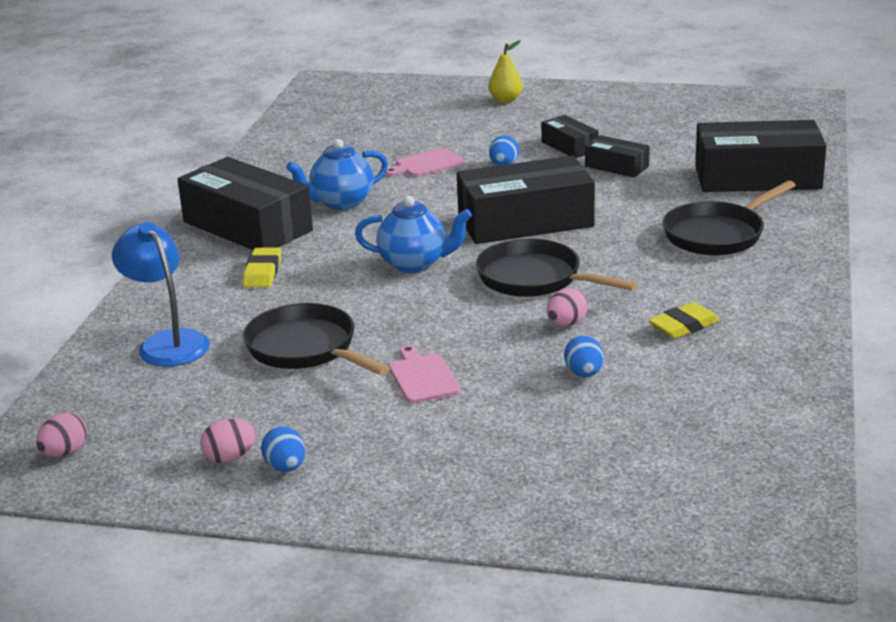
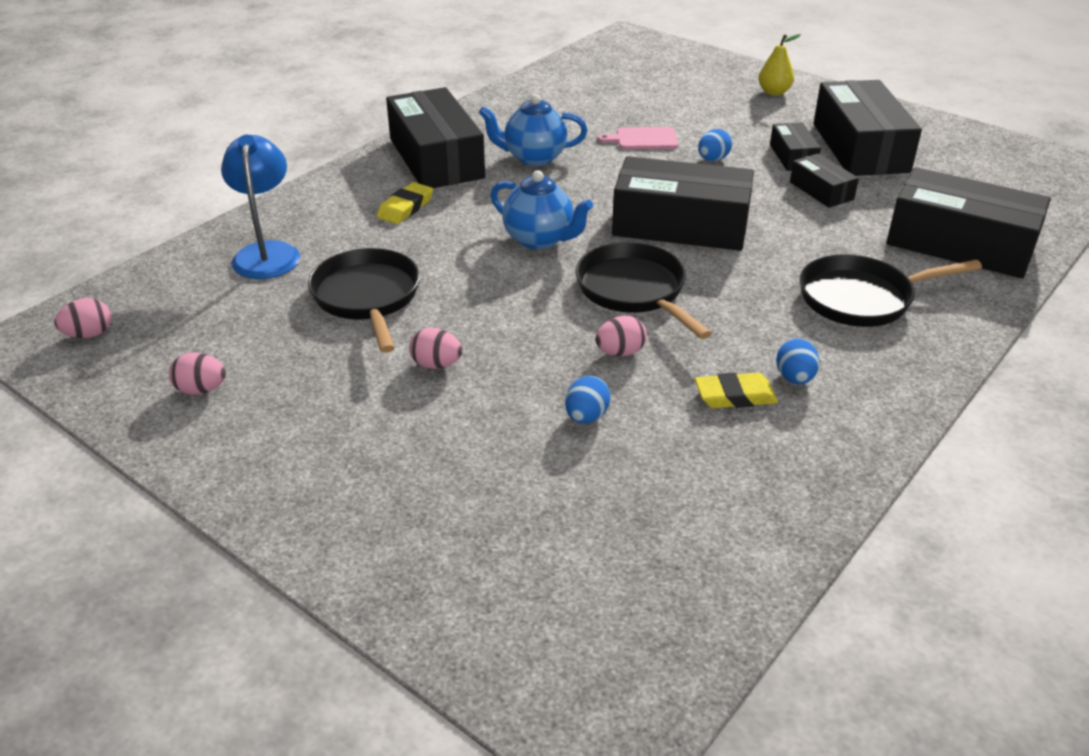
camera: 25 degrees right, 10 degrees up
(285, 467) = (233, 419): blue egg -> blue egg (794, 378)
(422, 377) = (436, 364): pink cutting board -> pink egg
(618, 126) = (860, 148): none -> black box

